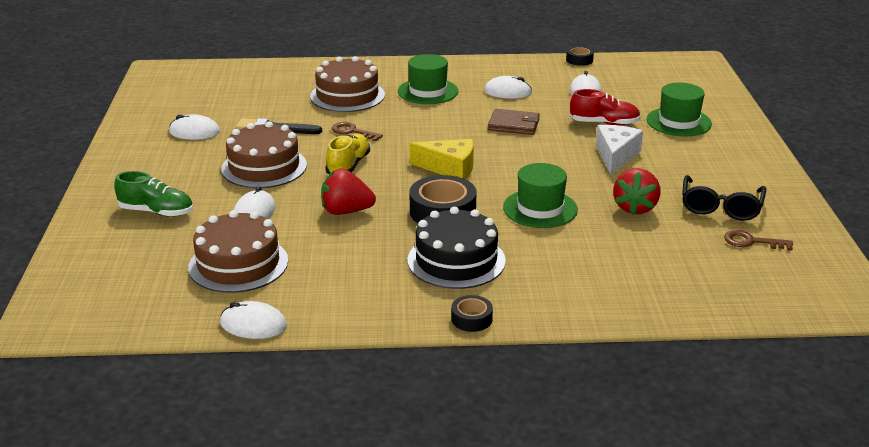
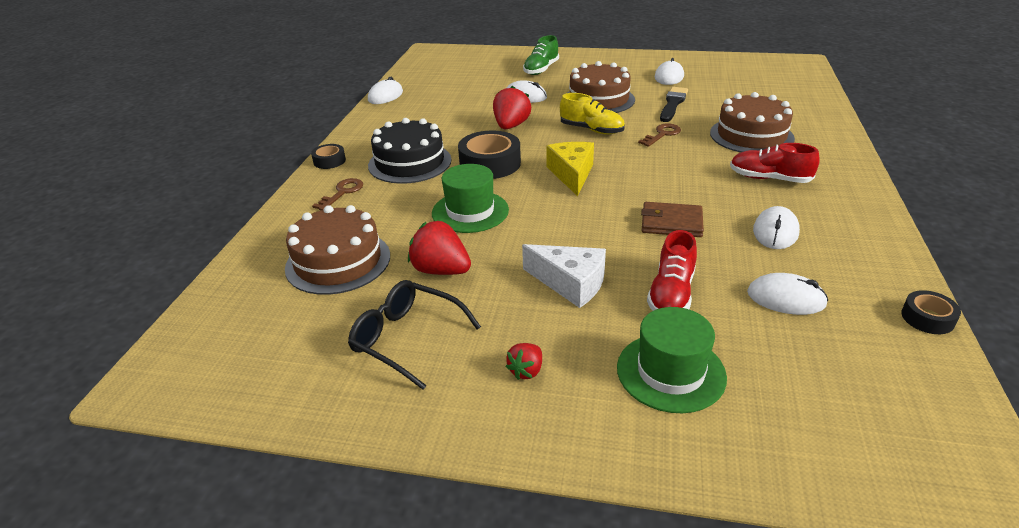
camera: 105 degrees right, 5 degrees up
(238, 264) = (458, 92): brown cake -> brown cake (338, 261)
(428, 91) = (769, 179): green hat -> red shoe
(449, 168) = (572, 174): yellow cheese -> yellow cheese turned 150 degrees clockwise
(514, 125) = (671, 223): brown wallet -> brown wallet turned 75 degrees clockwise
(714, 162) = (526, 371): none -> red strawberry
(751, 242) = (319, 340): brown key -> brown key (342, 192)

